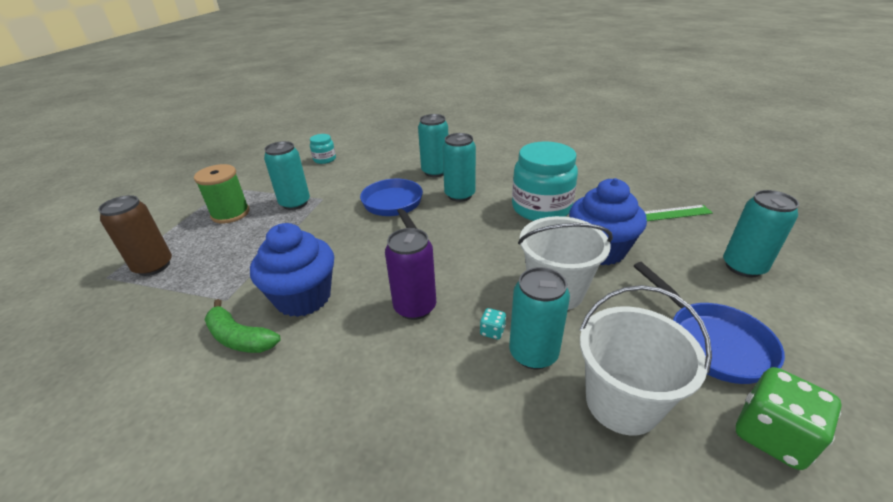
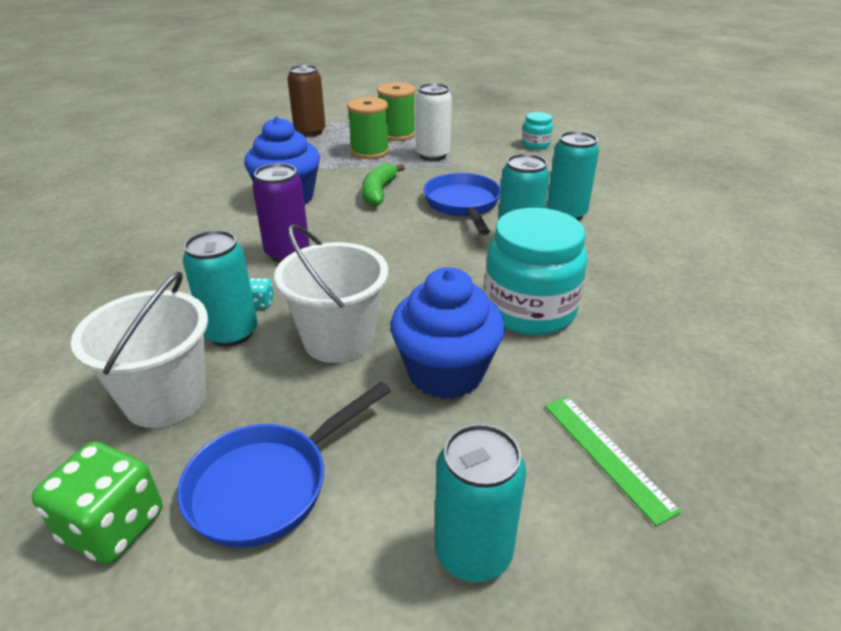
camera: 70 degrees right, 0 degrees up
(239, 338) = (235, 187): green banana -> green banana (379, 192)
(251, 234) = (370, 151): none -> green spool
(295, 203) = (433, 155): turquoise can -> white can
(394, 205) = (463, 205): blue pan -> blue pan turned 60 degrees counterclockwise

